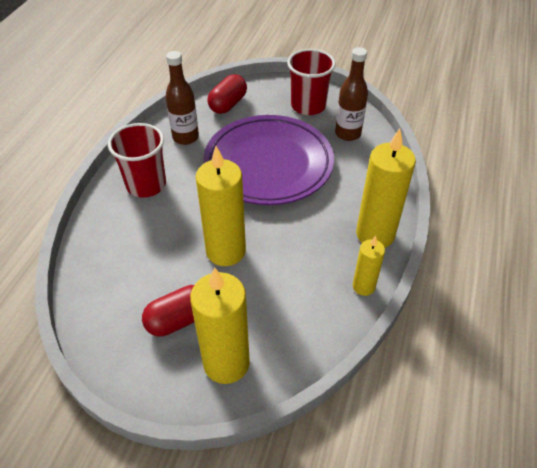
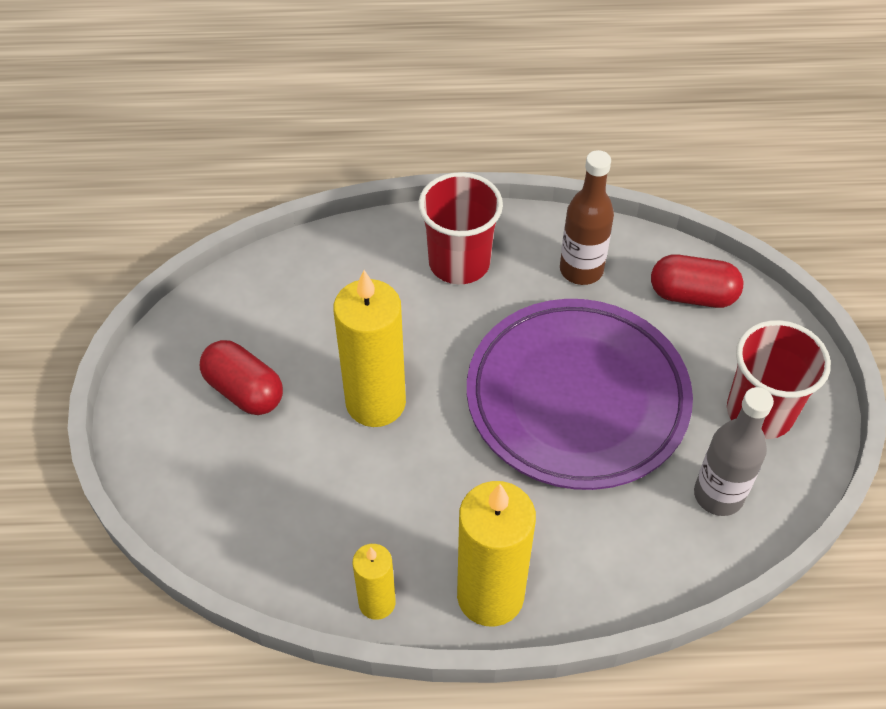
camera: 70 degrees right, 5 degrees up
(226, 363) = (196, 466): yellow candle -> none
(348, 134) = (718, 495): brown bottle -> grey bottle

